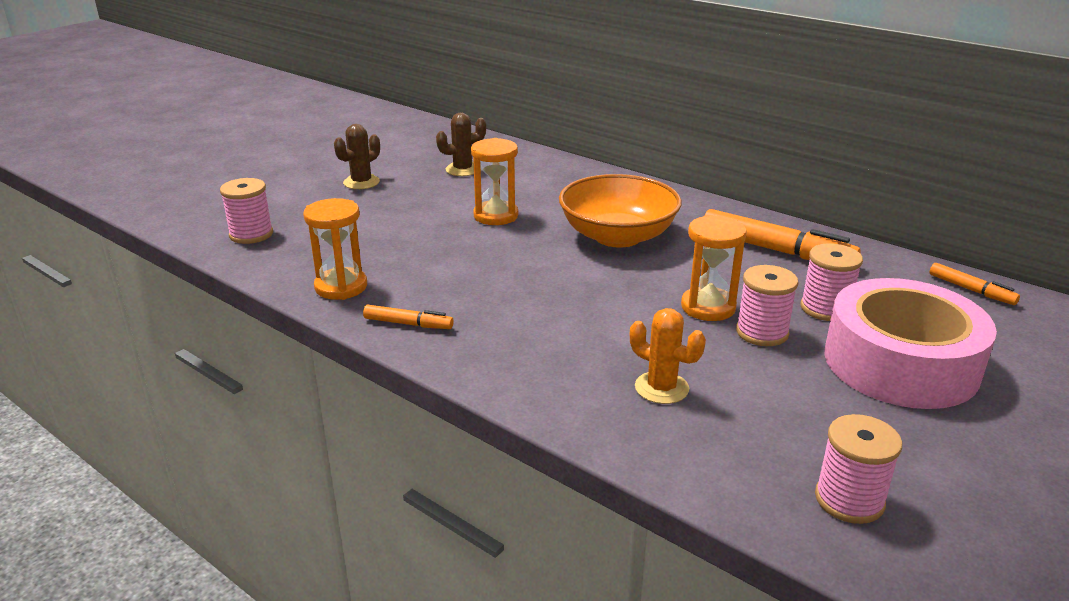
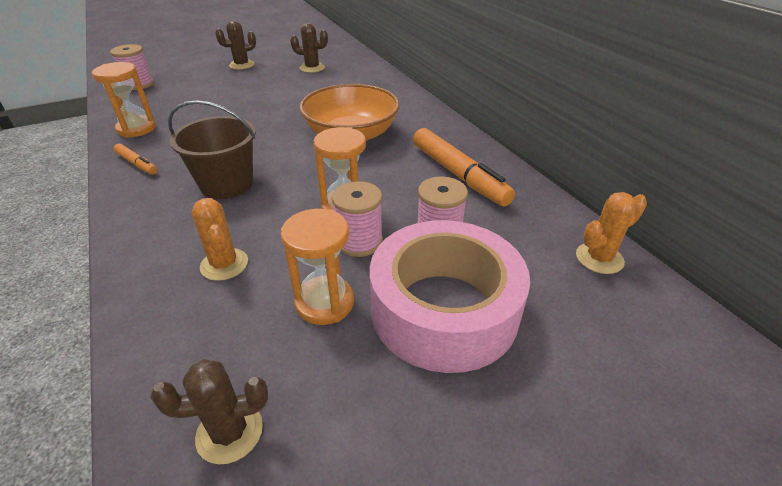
camera: 25 degrees right, 10 degrees up
(496, 216) = (290, 103): orange hourglass -> orange hourglass (325, 303)
(551, 317) = (227, 184): none -> brown bucket
(849, 500) = (229, 432): pink spool -> brown cactus
(971, 290) = (599, 258): orange marker -> orange cactus

